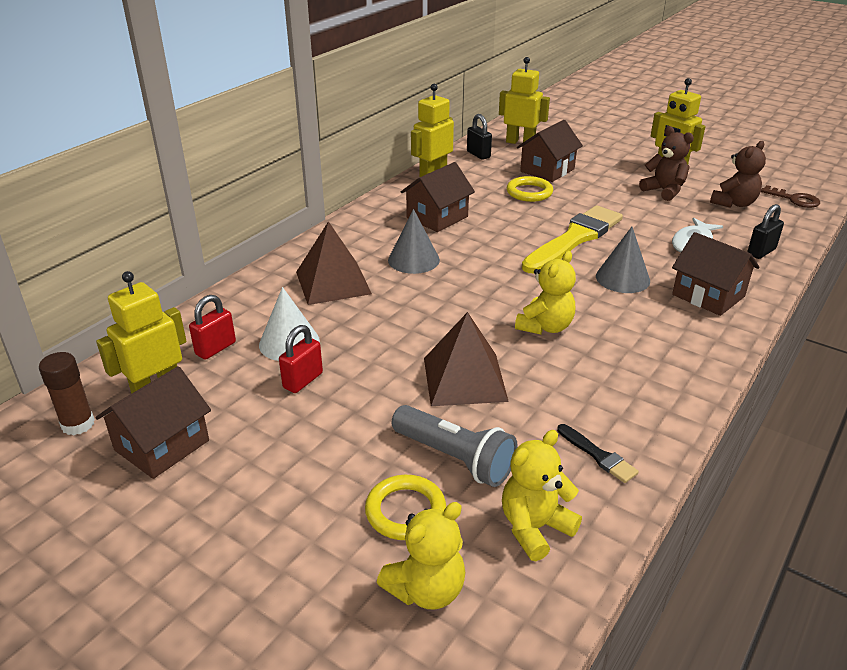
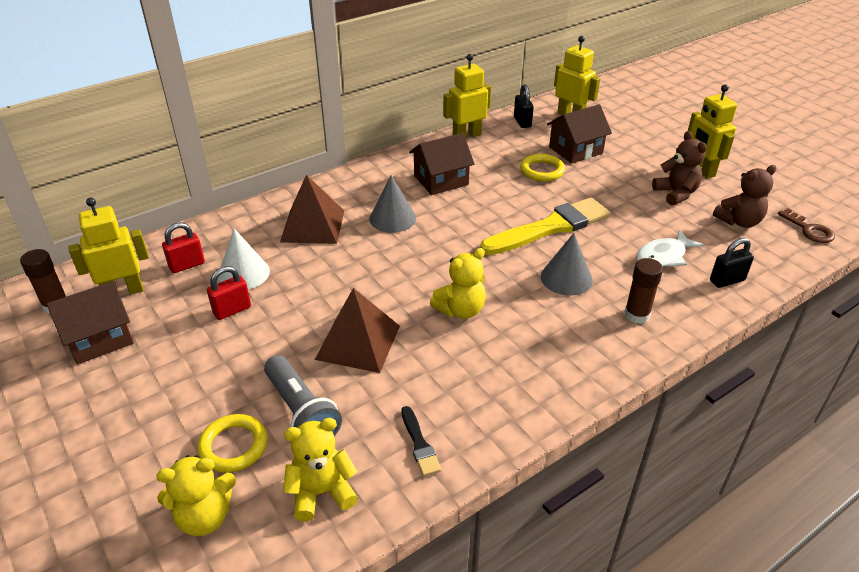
camera: 20 degrees right, 5 degrees up
(708, 295) = (636, 315): brown house -> brown glue stick

